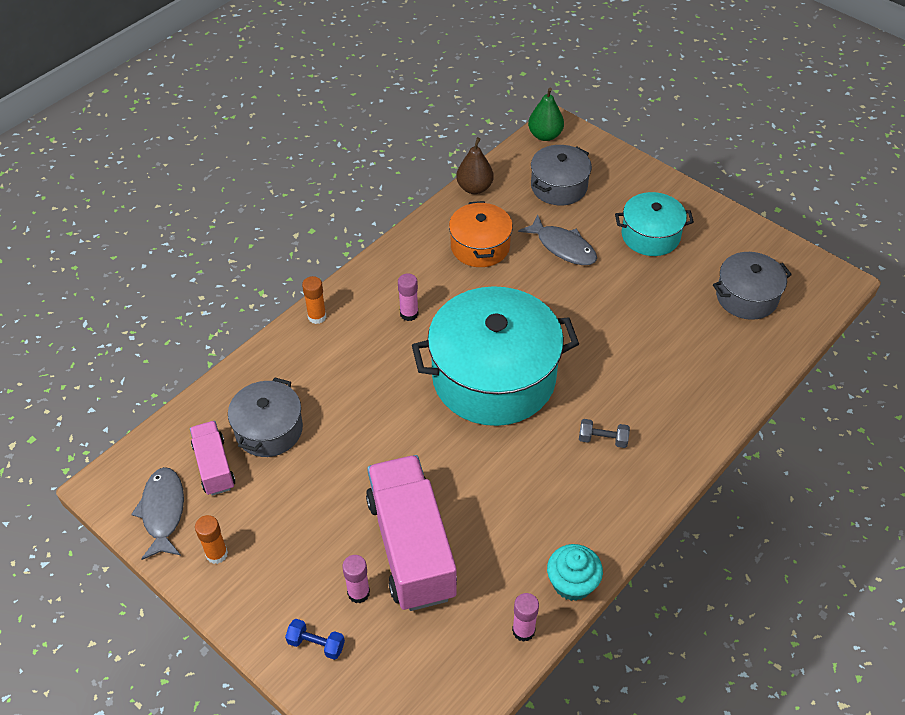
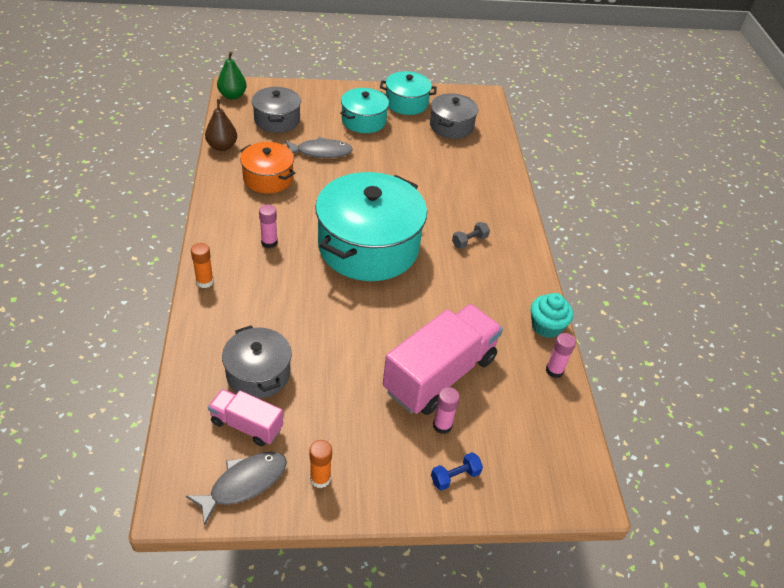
camera: 50 degrees left, 5 degrees down
(163, 511) = (244, 484): grey fish -> grey fish turned 105 degrees clockwise
(411, 547) = (440, 374): pink truck -> pink truck turned 105 degrees clockwise
(726, 240) = (406, 103): none -> turquoise pot

